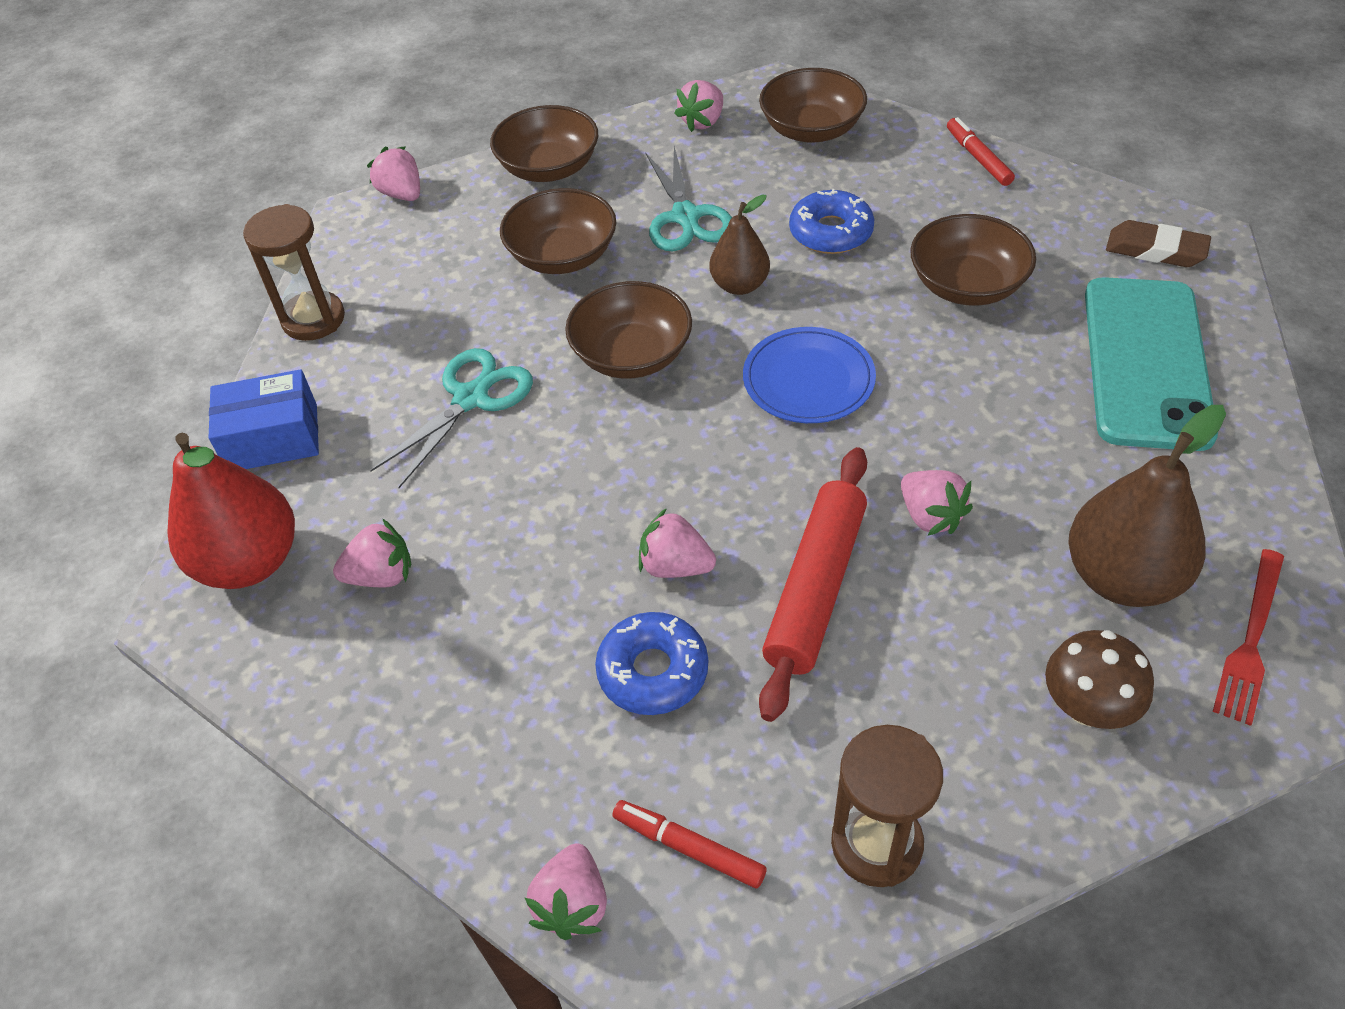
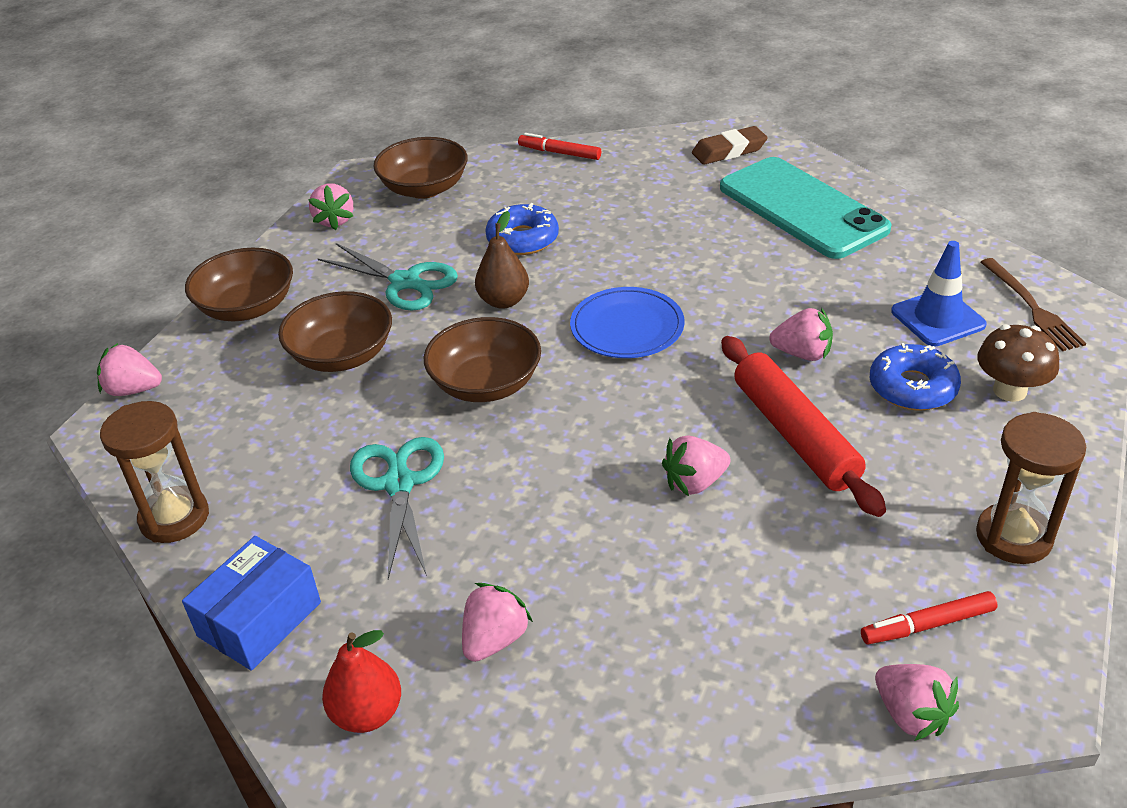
camera: 45 degrees left, 10 degrees down
(250, 562) = (367, 713): red pear -> red pear, size x0.60
(653, 671) = (767, 550): blue donut -> blue donut (912, 387)
(967, 285) = (650, 223): brown bowl -> none
(1122, 577) = (938, 318): brown pear -> blue traffic cone
(1250, 640) = (1031, 307): red fork -> brown fork

